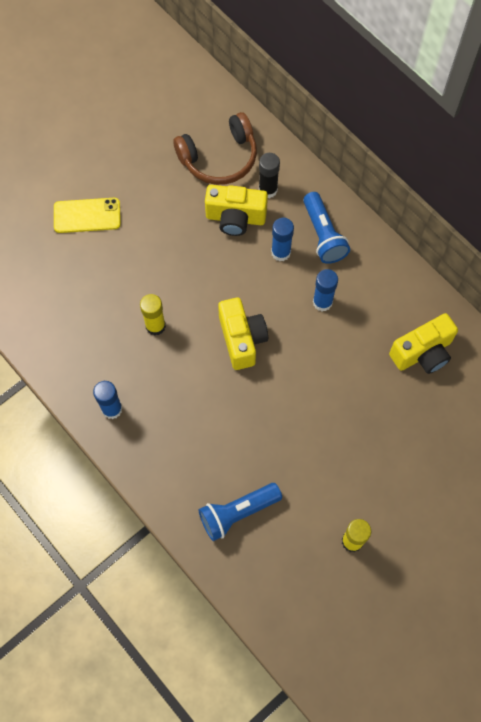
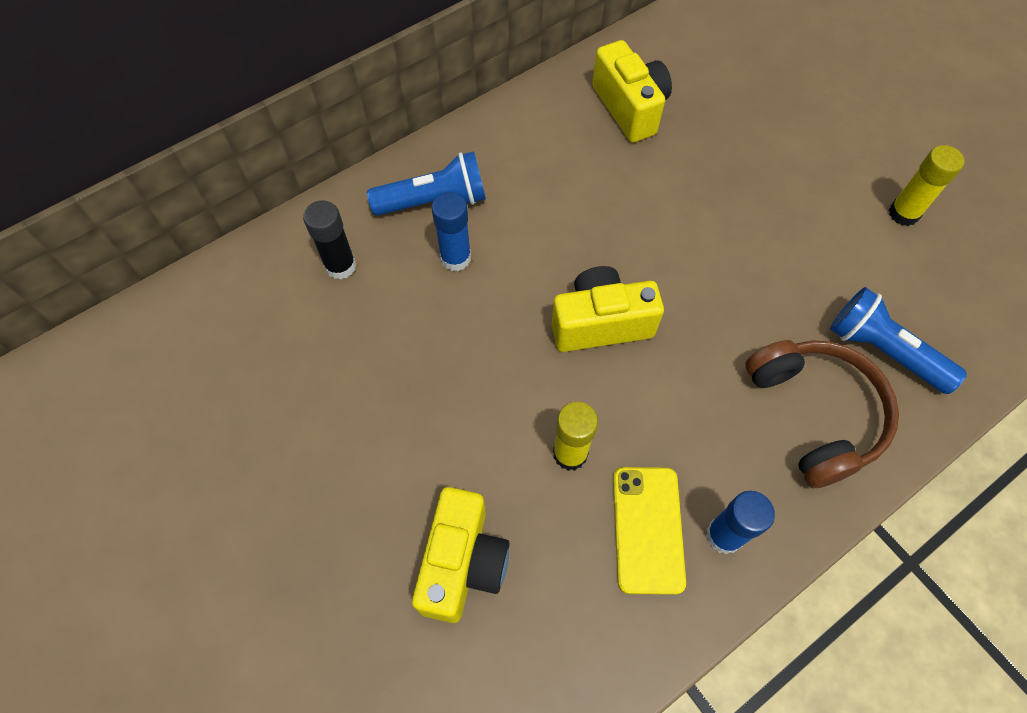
camera: 85 degrees left, 5 degrees down
(87, 216) = (332, 567): yellow phone -> yellow phone (648, 529)
(219, 158) = (263, 332): brown headphones -> brown headphones (815, 414)
(235, 218) = (384, 316): yellow camera -> yellow camera (463, 563)
(238, 513) = (883, 351): blue flashlight -> blue flashlight turned 150 degrees clockwise
(322, 302) = (545, 212): blue glue stick -> none

